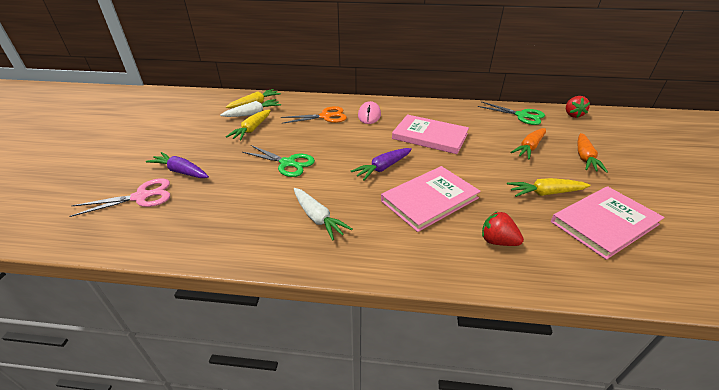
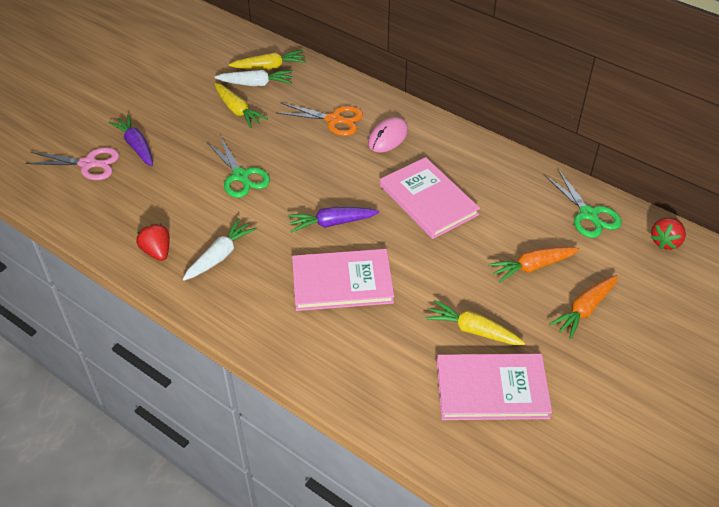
camera: 30 degrees right, 10 degrees up
(252, 130) = (238, 111): yellow carrot -> yellow carrot turned 90 degrees counterclockwise
(318, 218) = (220, 255): white carrot -> white carrot turned 135 degrees counterclockwise
(497, 241) = (360, 354): red strawberry -> red strawberry (157, 251)

